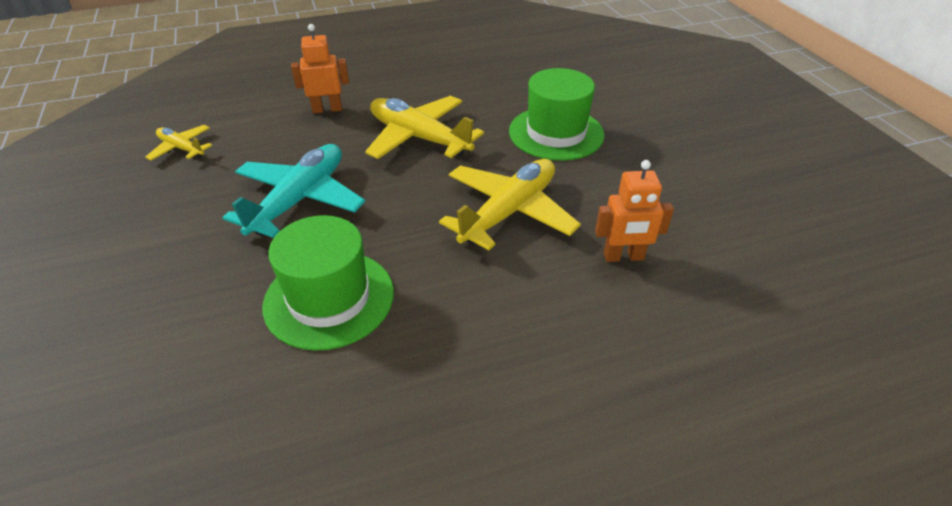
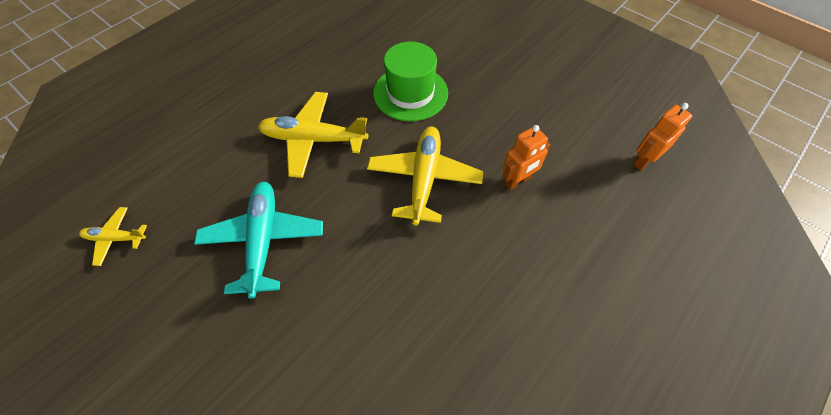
camera: 30 degrees left, 15 degrees up
(327, 109) = (216, 142): orange robot -> orange robot (644, 160)
(329, 298) = (352, 313): green hat -> none

